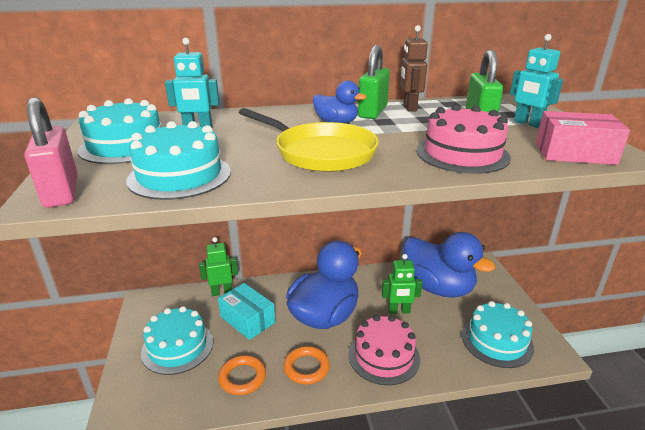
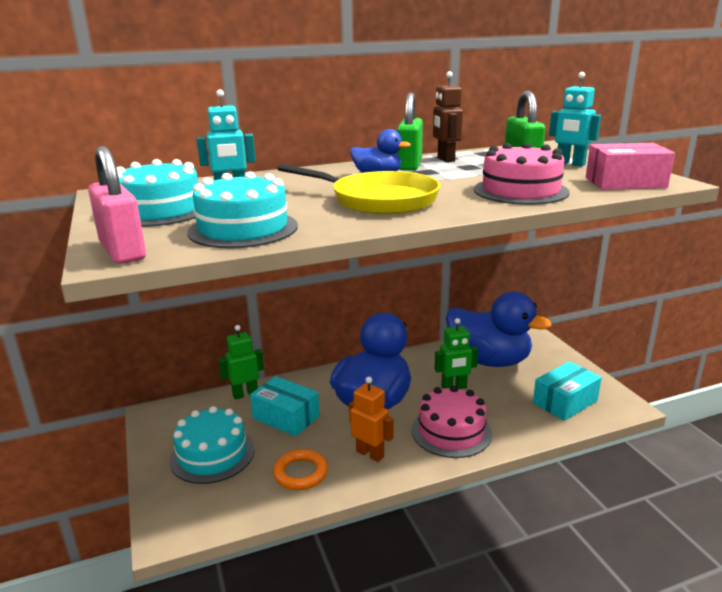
camera: 10 degrees left, 5 degrees down
(306, 367) = (370, 454): orange ring -> orange robot
(497, 341) = (565, 402): turquoise cake -> turquoise box

